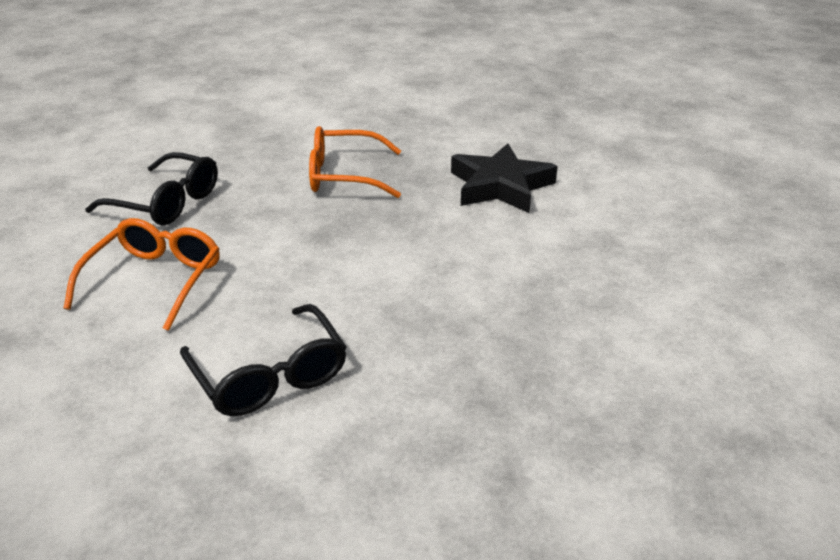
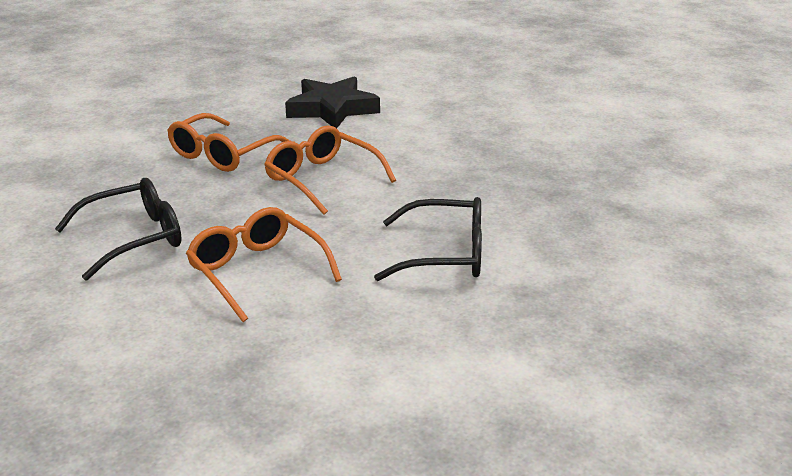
camera: 55 degrees left, 5 degrees down
(352, 241) = (322, 179): none -> orange glasses

